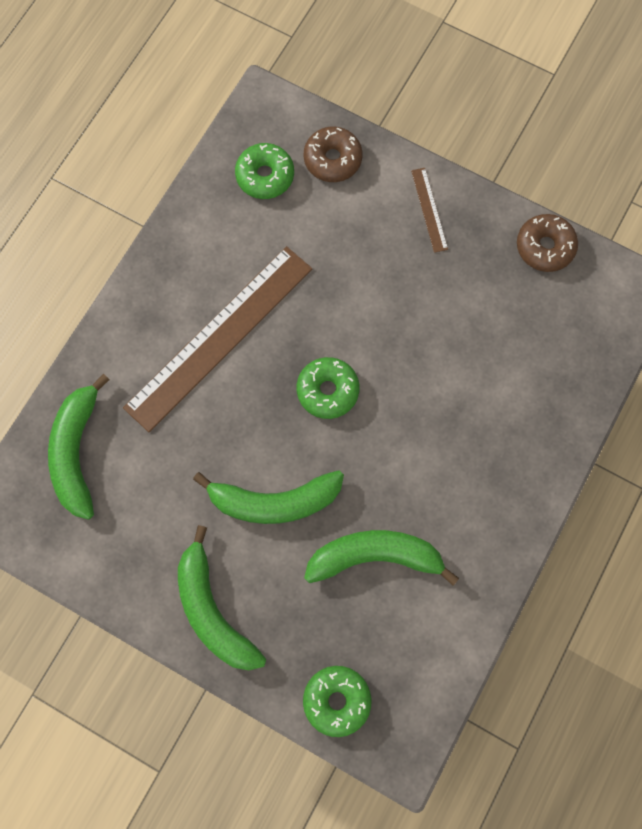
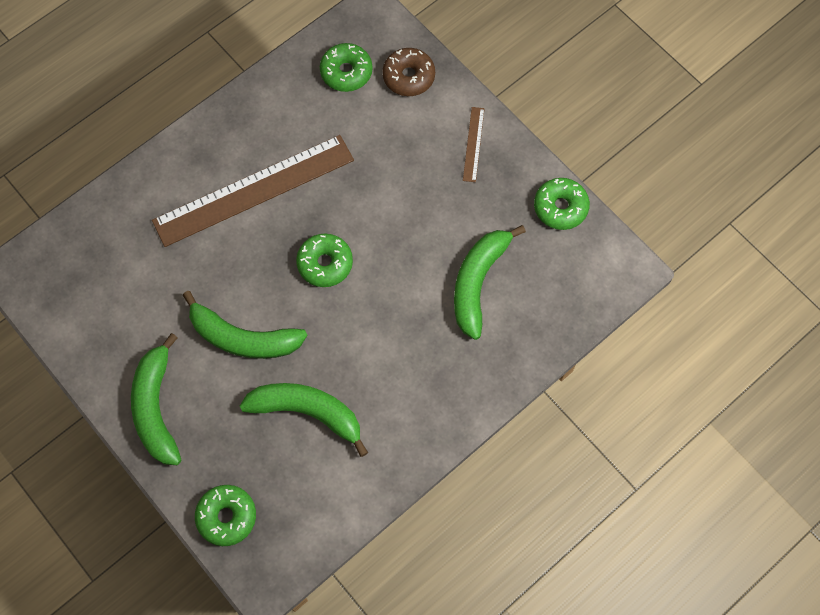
camera: 20 degrees right, 5 degrees down
(77, 452) = (100, 243): green banana -> green banana (478, 283)
(545, 247) = (560, 207): brown donut -> green donut

